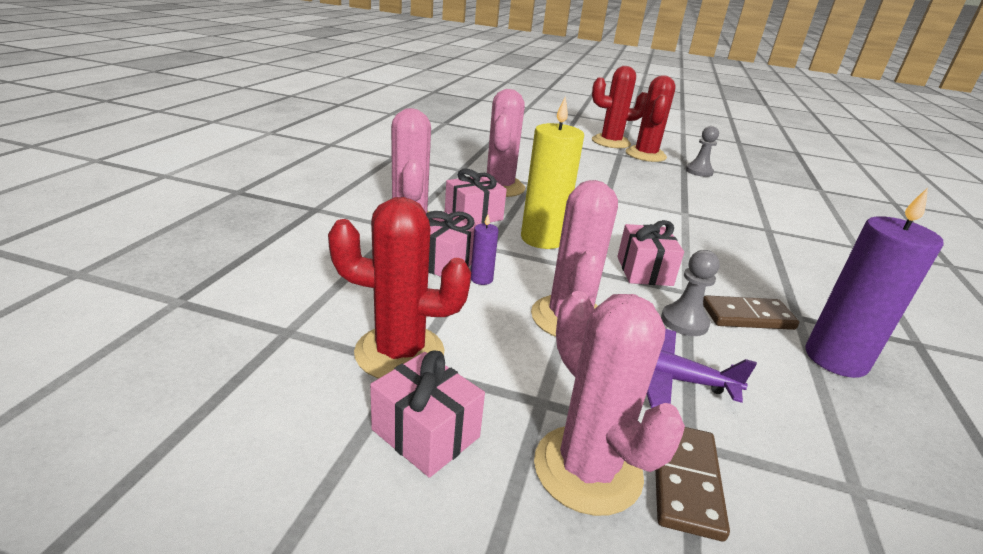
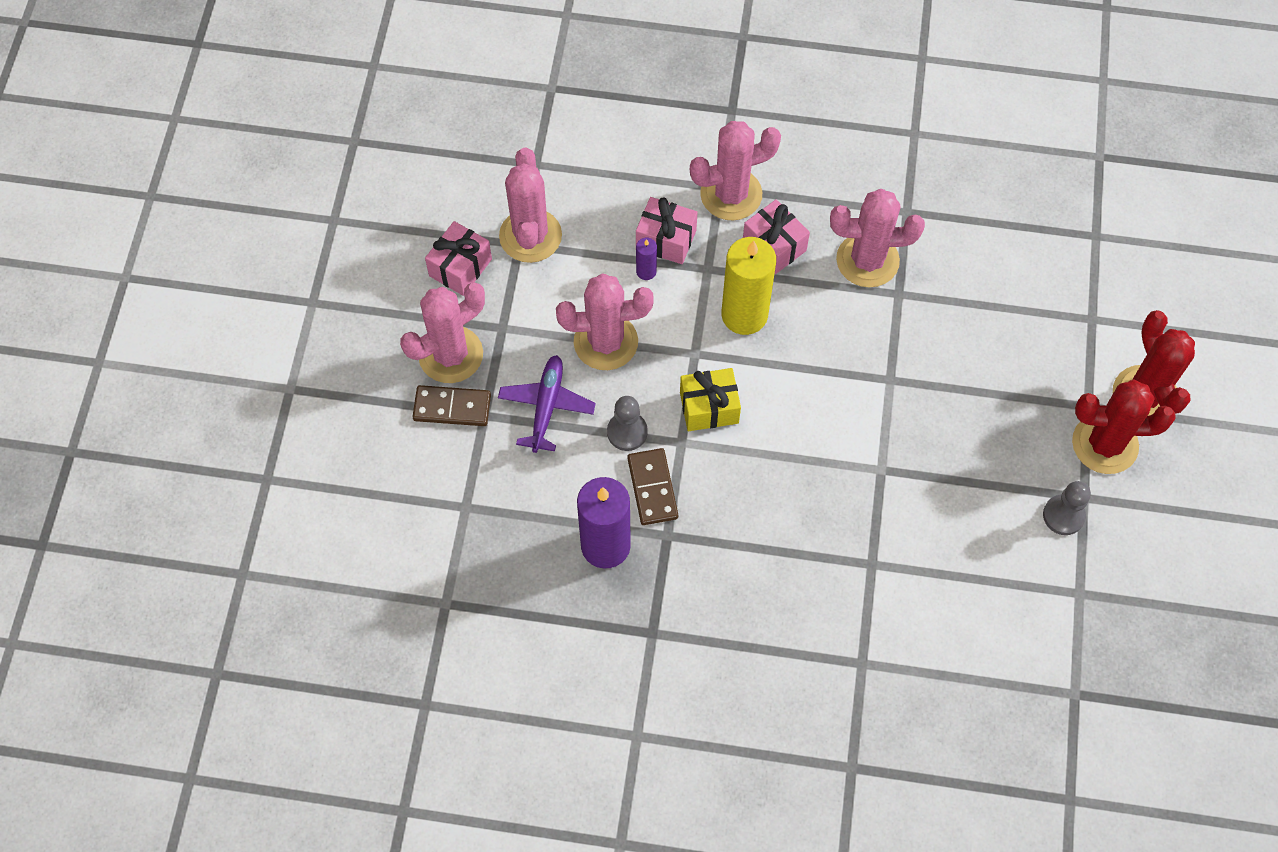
camera: 85 degrees right, 35 degrees up
(399, 352) = (530, 236): red cactus -> pink cactus
(644, 271) = (709, 407): pink gift -> yellow gift

